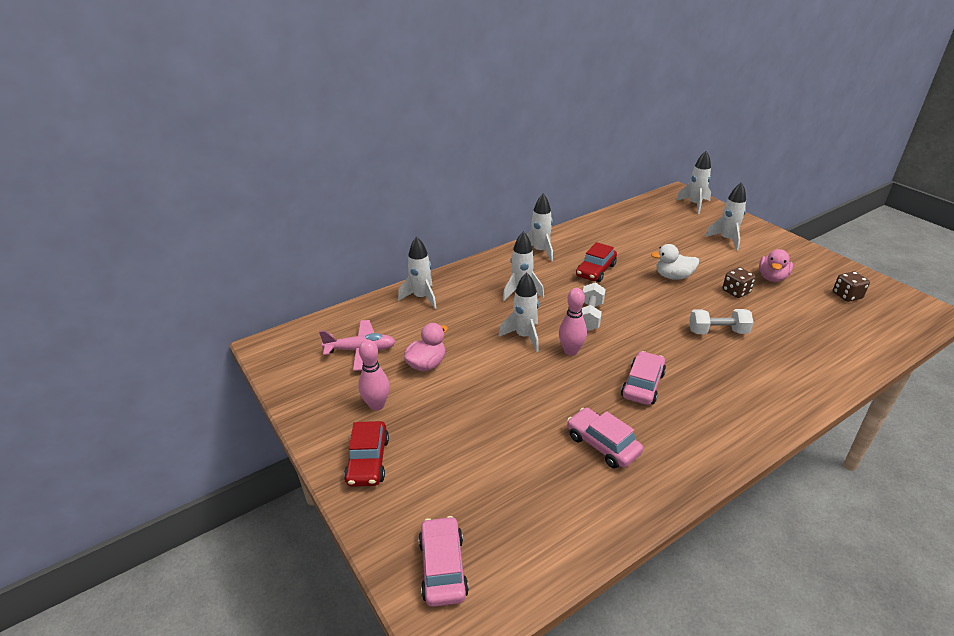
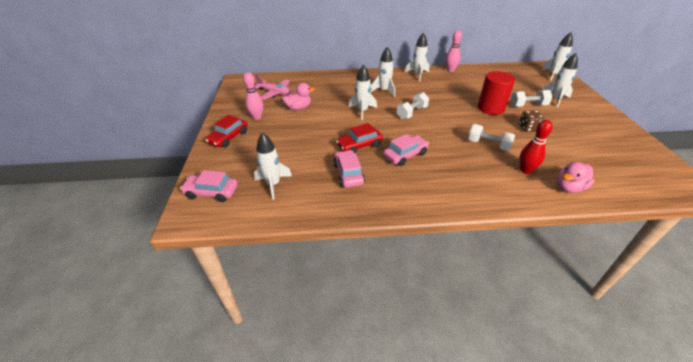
camera: 30 degrees right, 5 degrees up
(421, 297) = (328, 79): white rocket -> white rocket (273, 184)
(443, 567) = (211, 192): pink car -> pink car turned 105 degrees counterclockwise
(571, 351) = (381, 125): pink bowling pin -> pink bowling pin (450, 70)
(595, 270) = (441, 92): red car -> red car (359, 145)
(673, 276) = (491, 108): white duck -> red cylinder
(708, 259) = (528, 105): none -> white dumbbell
(772, 277) = (567, 128): pink duck -> pink duck (569, 187)
(783, 352) = (525, 170): none -> red bowling pin
(847, 295) = (621, 155): brown dice -> none

